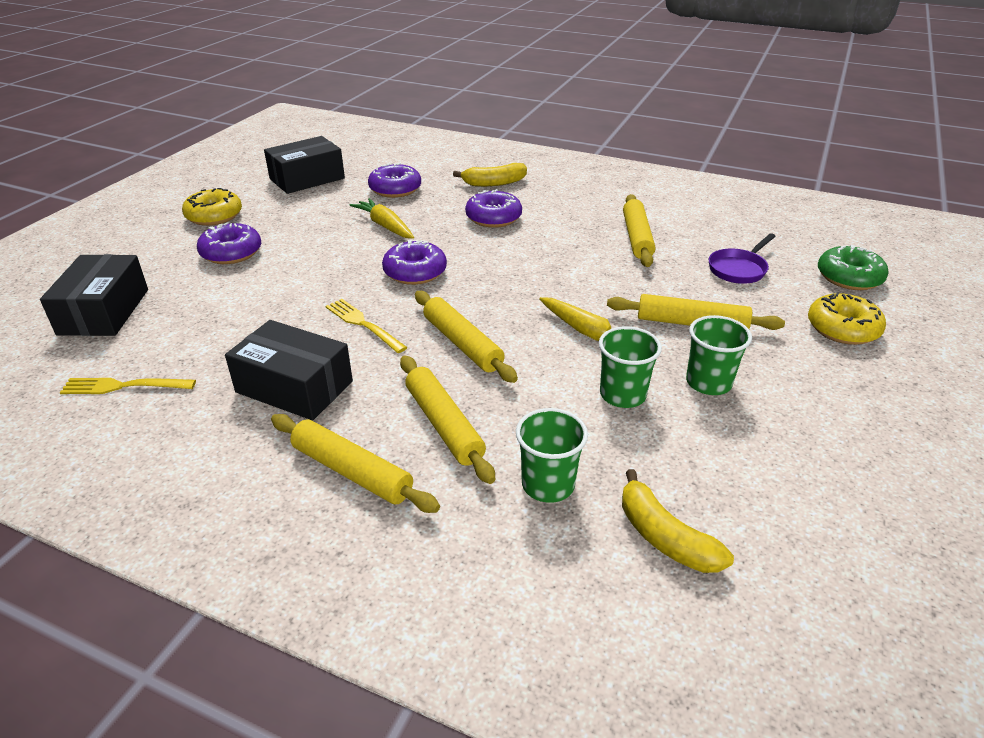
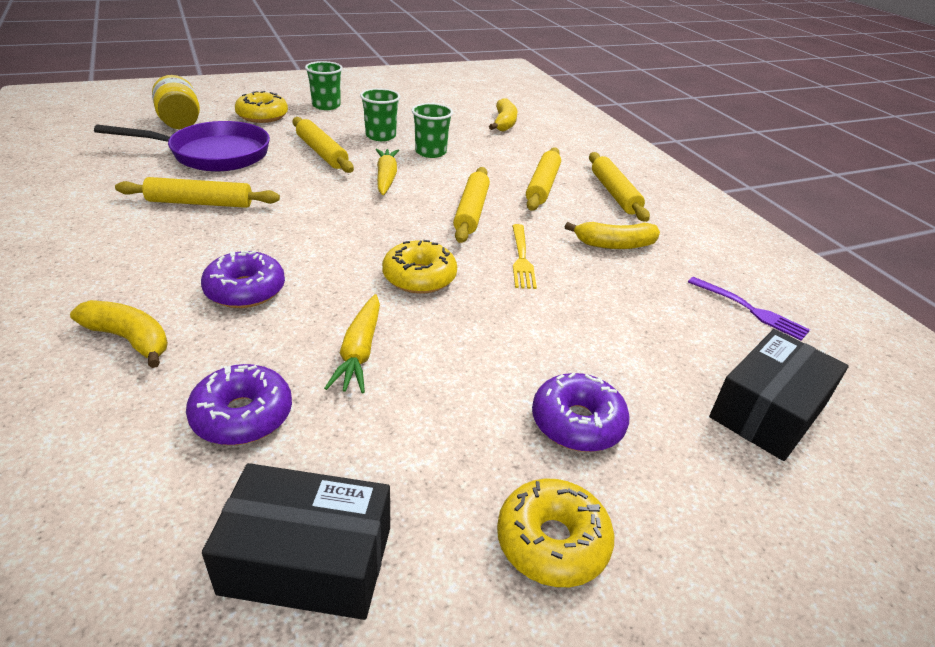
camera: 140 degrees left, 0 degrees up
(124, 386) = (750, 309): yellow fork -> purple fork
(294, 387) = (614, 244): black box -> yellow banana
(415, 272) = (419, 277): purple donut -> yellow donut
(548, 484) = (524, 150): green cup -> green cup (326, 106)
(636, 237) = (200, 203): yellow rolling pin -> yellow rolling pin turned 45 degrees clockwise
(738, 269) = (213, 154): purple pan -> purple pan, size x1.82
(849, 277) = (180, 122): green donut -> yellow jar

